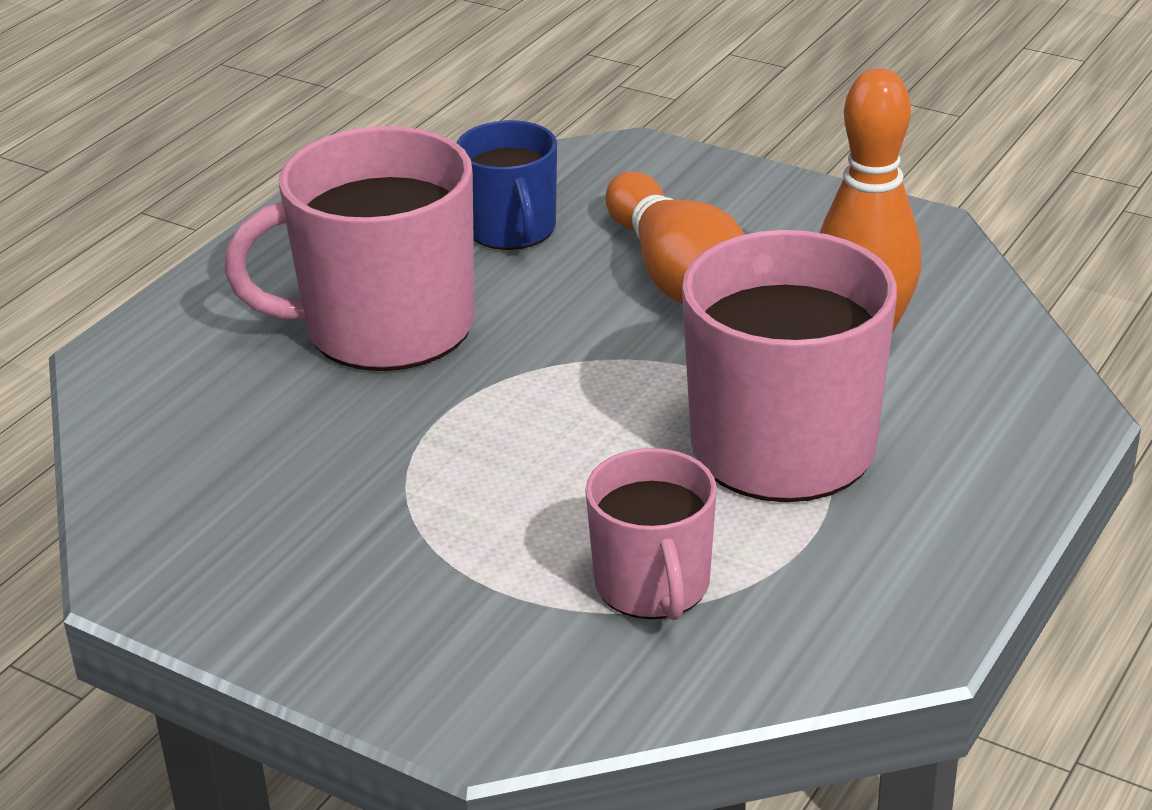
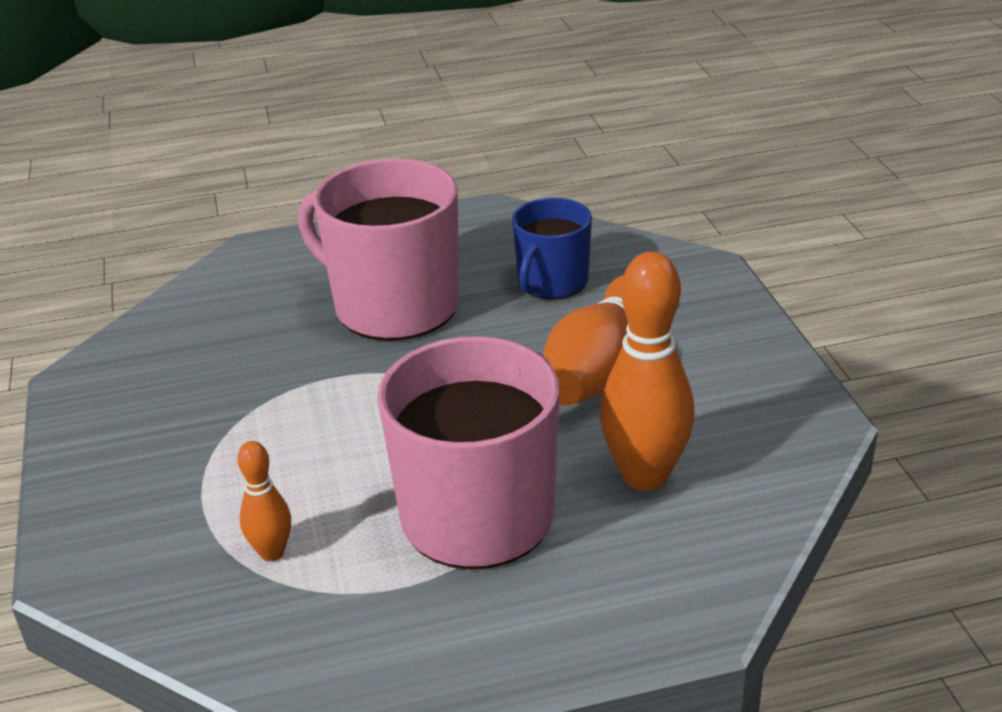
camera: 45 degrees right, 0 degrees up
(653, 585) = (272, 552): pink mug -> orange bowling pin

